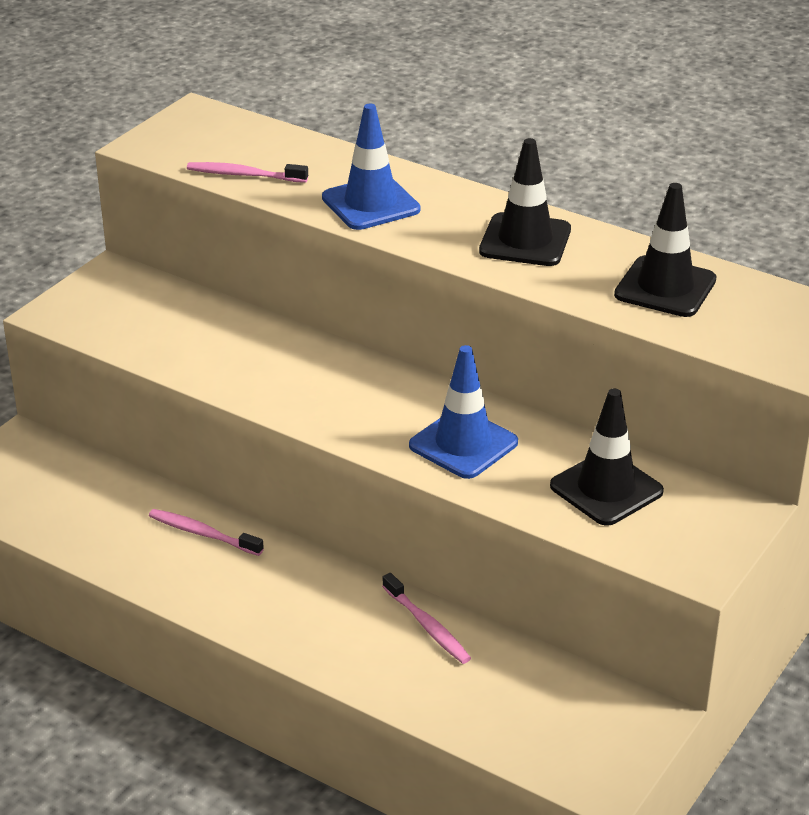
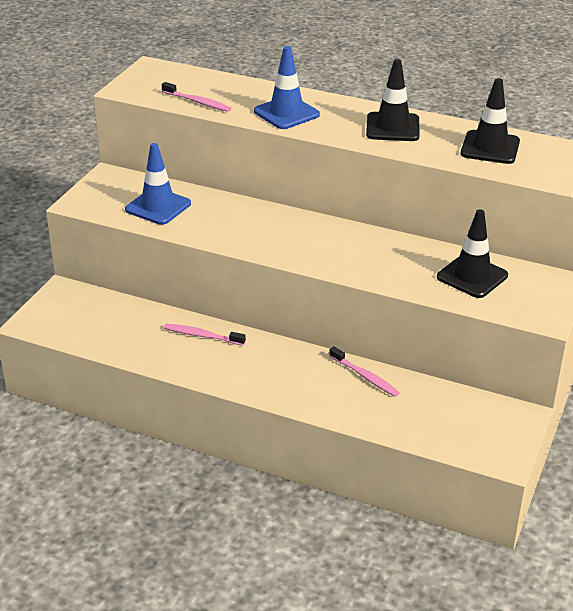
camera: 10 degrees left, 0 degrees up
(244, 175) = (198, 102): pink toothbrush -> pink toothbrush turned 150 degrees counterclockwise
(463, 444) = (373, 258): blue traffic cone -> blue traffic cone (158, 207)

